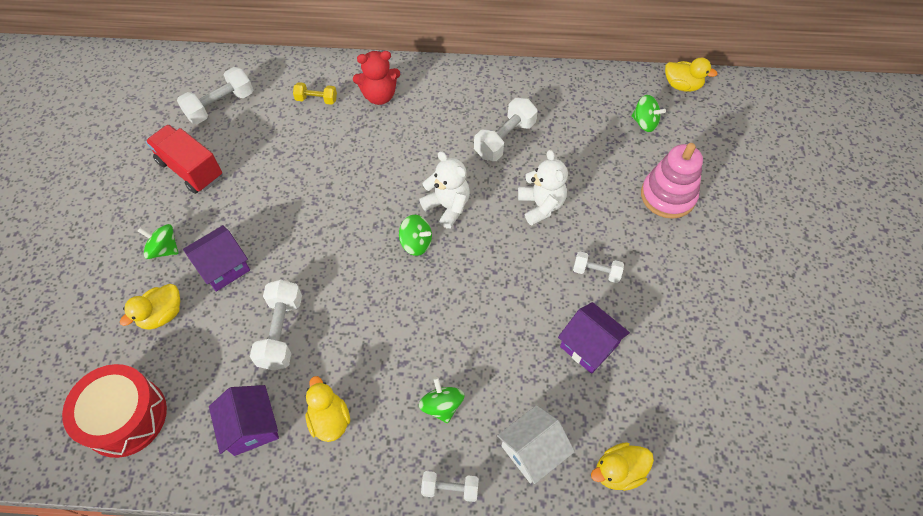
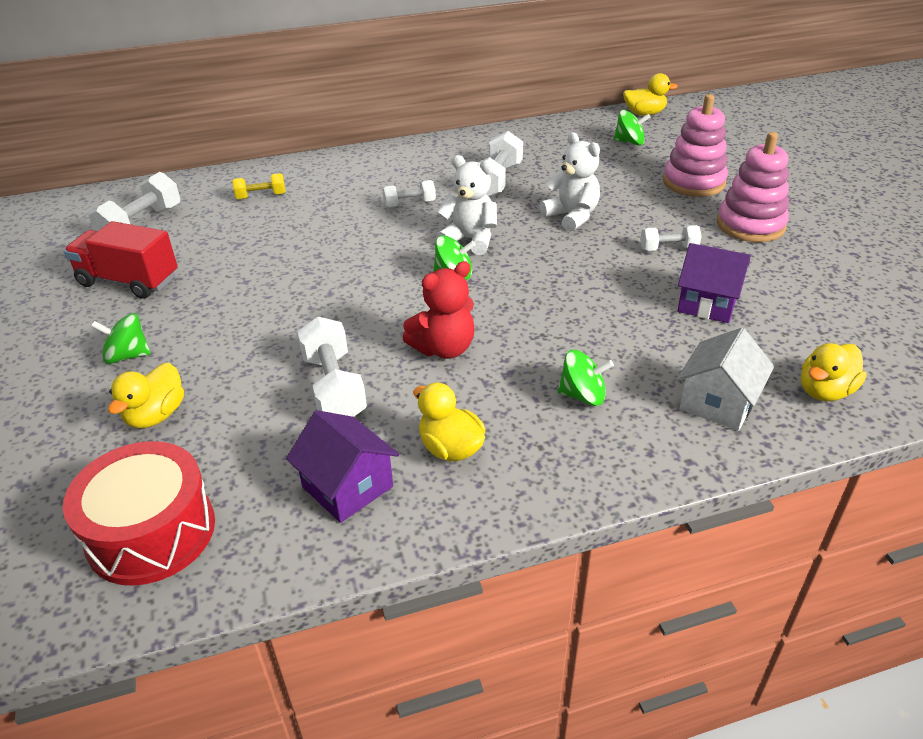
camera: 20 degrees left, 20 degrees down
(223, 267) = (220, 351): purple house -> none
(379, 96) = (334, 179): red teddy bear -> red teddy bear (444, 348)
(442, 406) = (582, 395): green spinning top -> green spinning top turned 135 degrees clockwise
(450, 488) = (649, 465): white dumbbell -> white dumbbell (409, 204)
(682, 267) = (750, 225): none -> pink stacking toy

